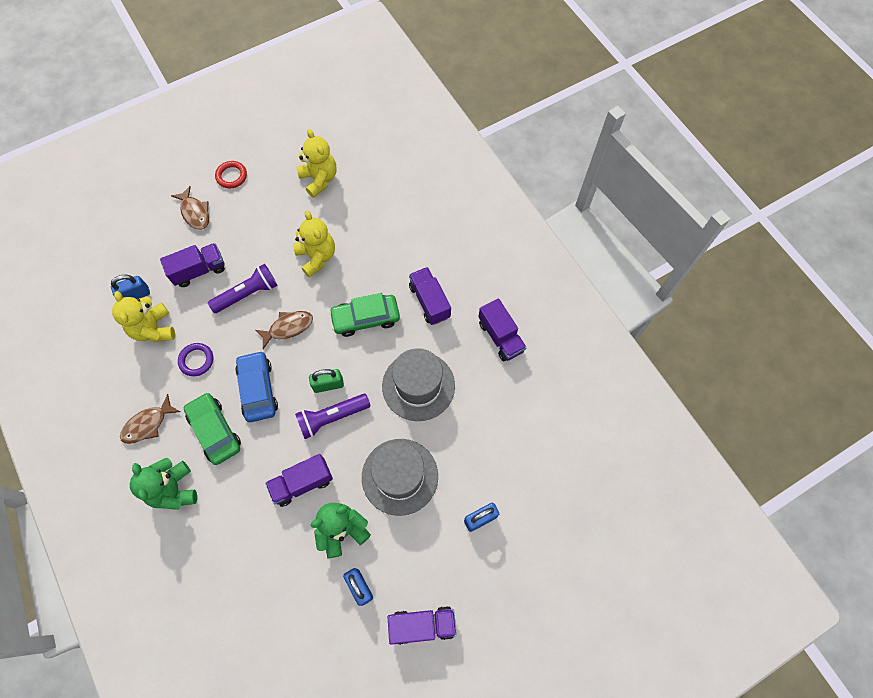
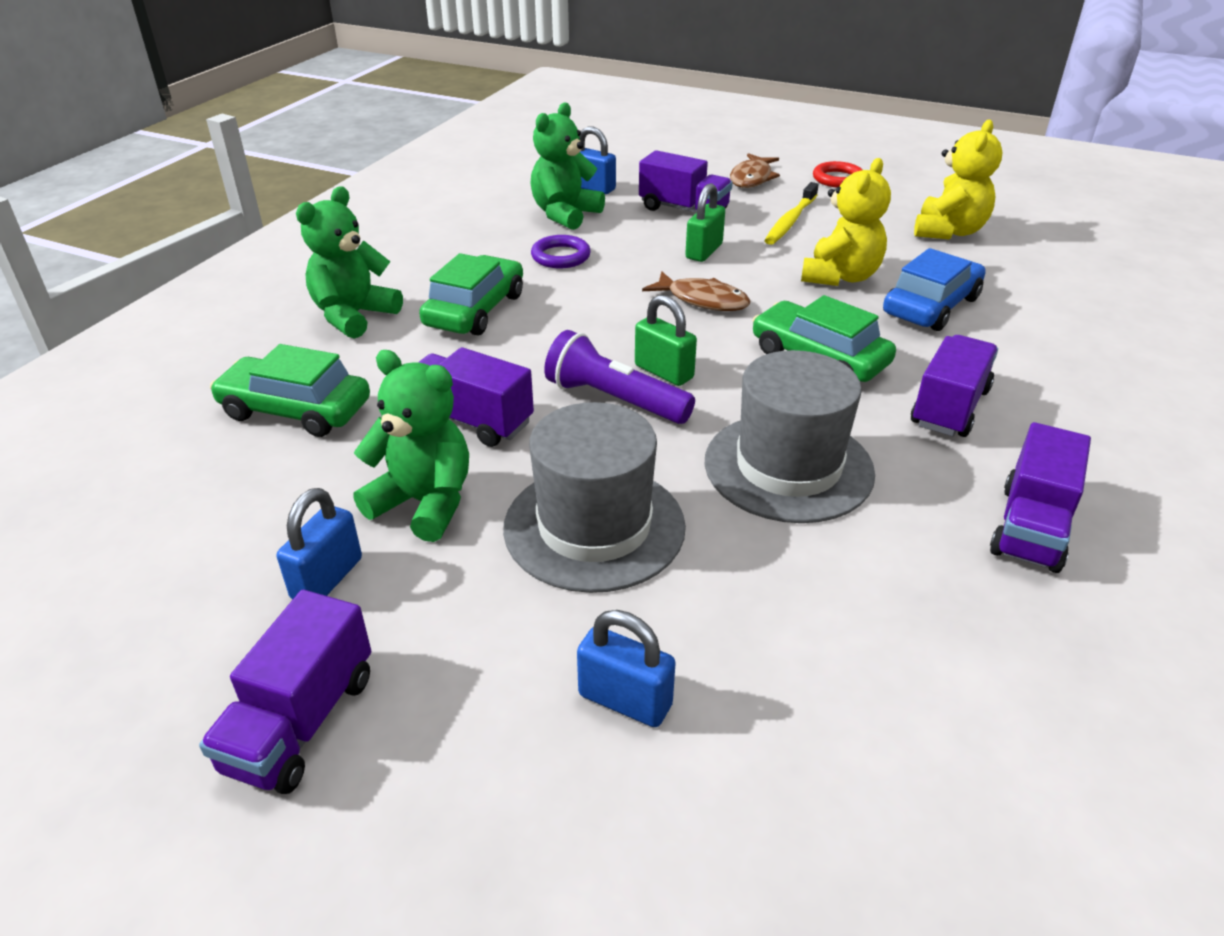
camera: 55 degrees right, 30 degrees down
(148, 424) = (431, 261): brown fish -> none
(154, 329) = (565, 214): yellow teddy bear -> green teddy bear
(237, 552) = (296, 410): none -> green car
(247, 294) = (704, 251): purple flashlight -> green padlock
(252, 233) = (790, 221): none -> yellow toothbrush
(258, 389) = (578, 316): blue car -> blue car (931, 306)
(422, 625) = (301, 722): purple truck -> purple truck turned 60 degrees clockwise

